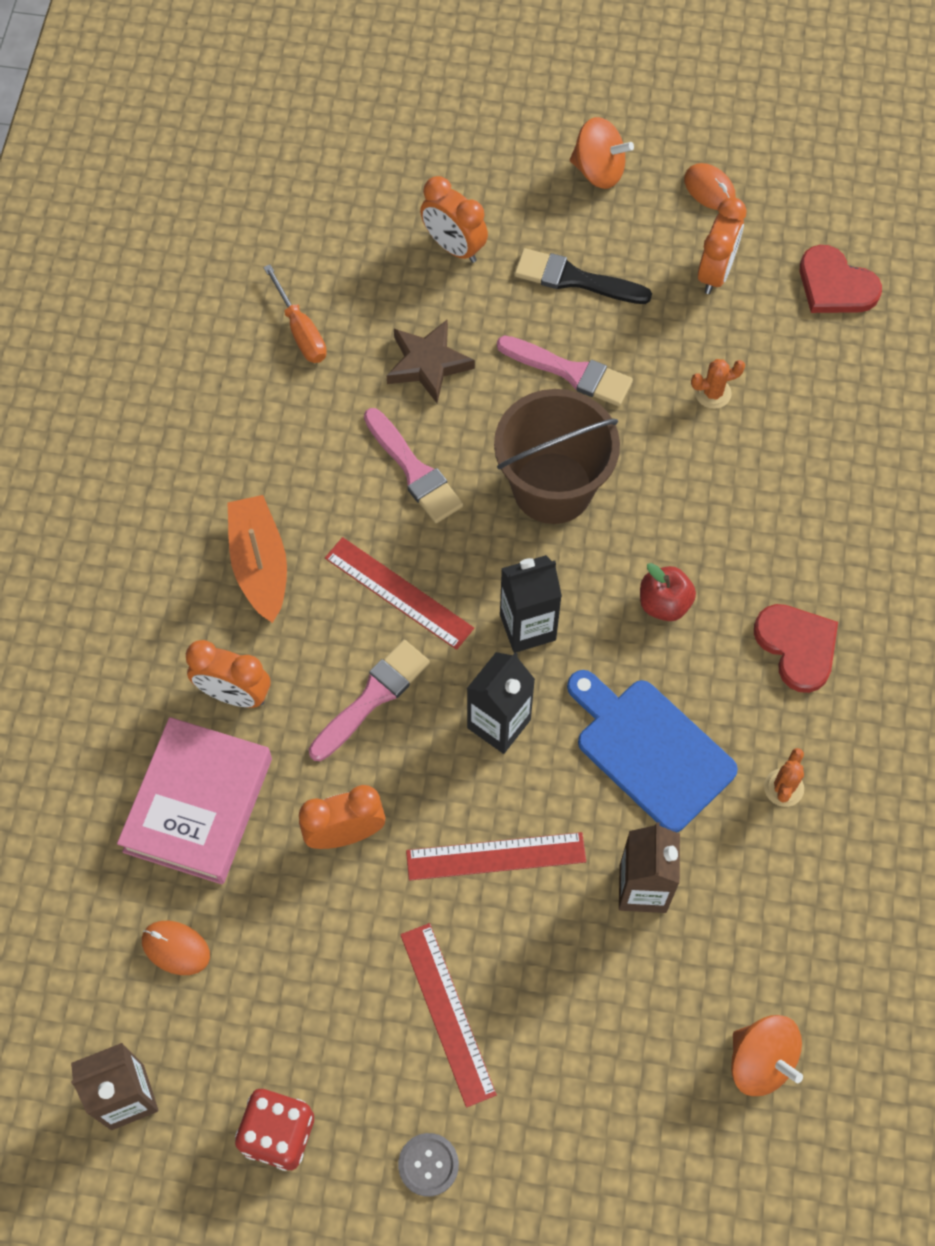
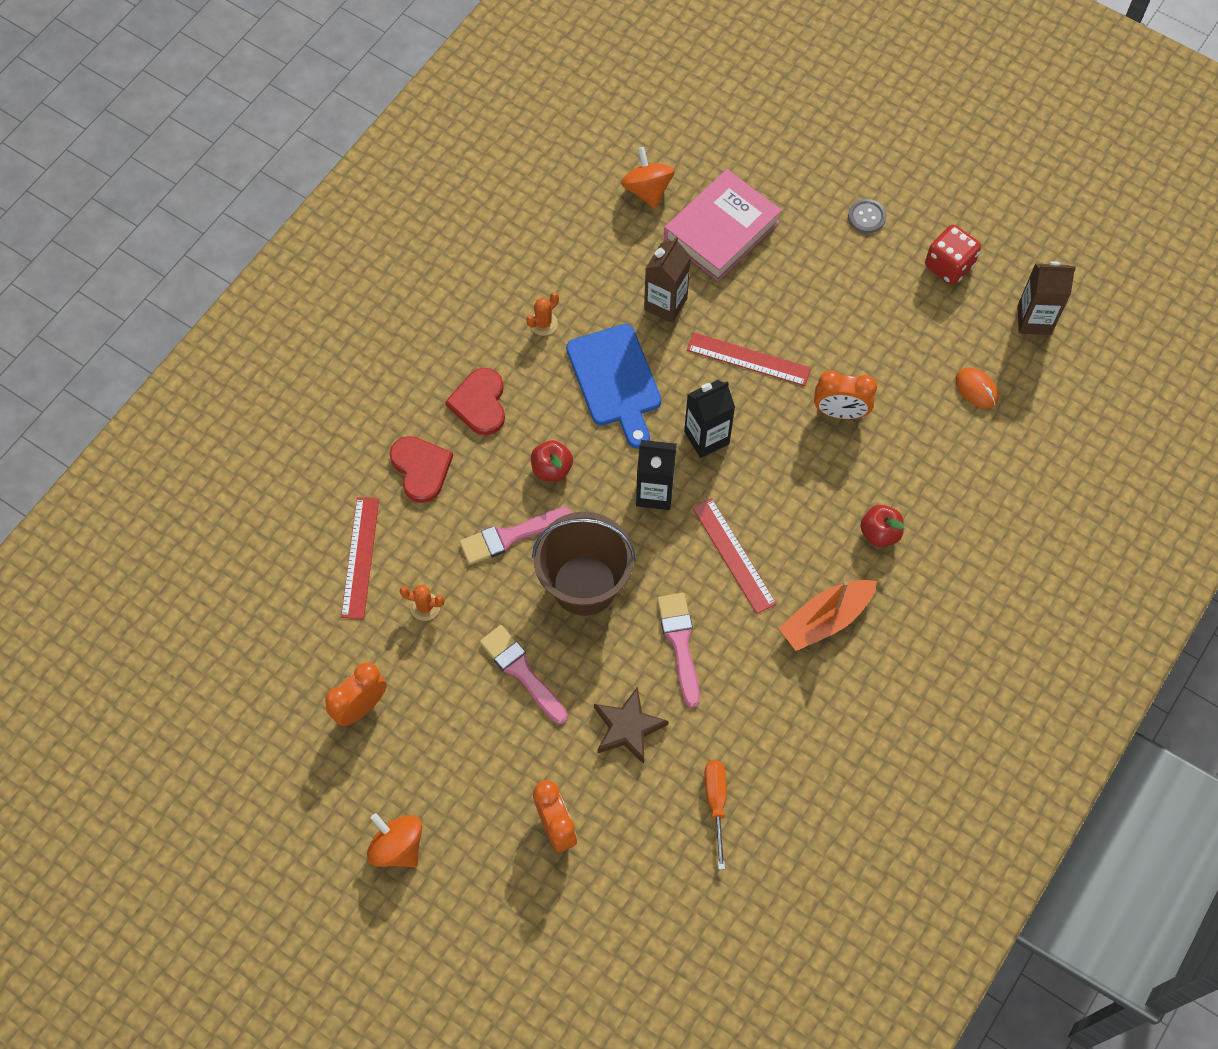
camera: 155 degrees left, 0 degrees up
(198, 804) = (931, 470): pink book -> pink book (721, 230)
(234, 694) = (879, 533): orange clock -> red apple
(260, 564) = (825, 619): orange boat -> orange boat turned 45 degrees clockwise
(372, 697) = (784, 490): pink brush -> pink brush (510, 536)
(447, 1013) = (820, 286): red ruler -> red ruler (360, 557)
(575, 279) = (474, 751): black brush -> none
(709, 189) = (318, 786): orange mouse -> none
(835, 285) = (276, 654): red heart -> red heart (421, 469)

